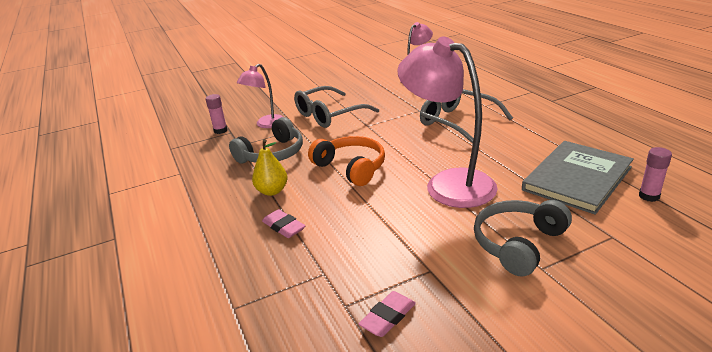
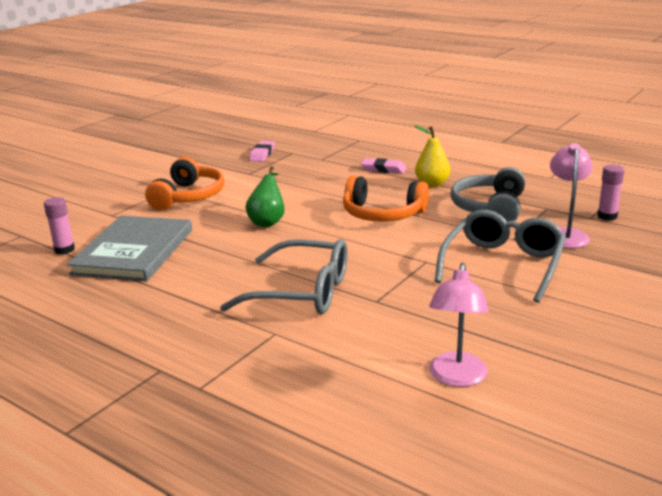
camera: 150 degrees right, 5 degrees down
(448, 183) = (268, 221): pink lamp -> green pear
(518, 244) = (188, 196): grey headphones -> orange headphones

